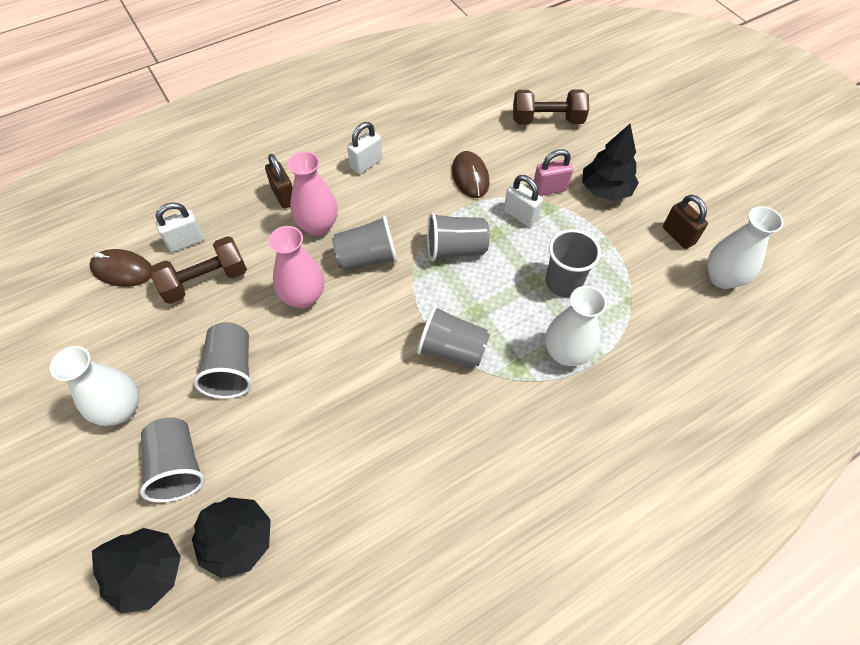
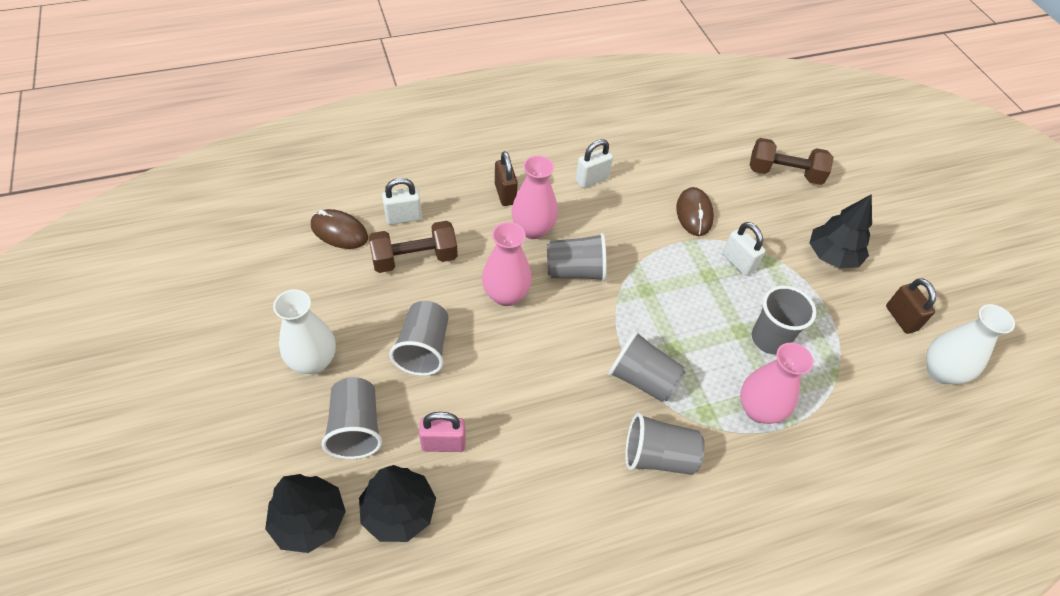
camera: 10 degrees right, 5 degrees down
(455, 249) = (665, 282): grey cup -> grey cup (658, 456)
(549, 189) = (773, 243): pink padlock -> pink padlock (443, 443)
(566, 353) = (759, 409): white vase -> pink vase

